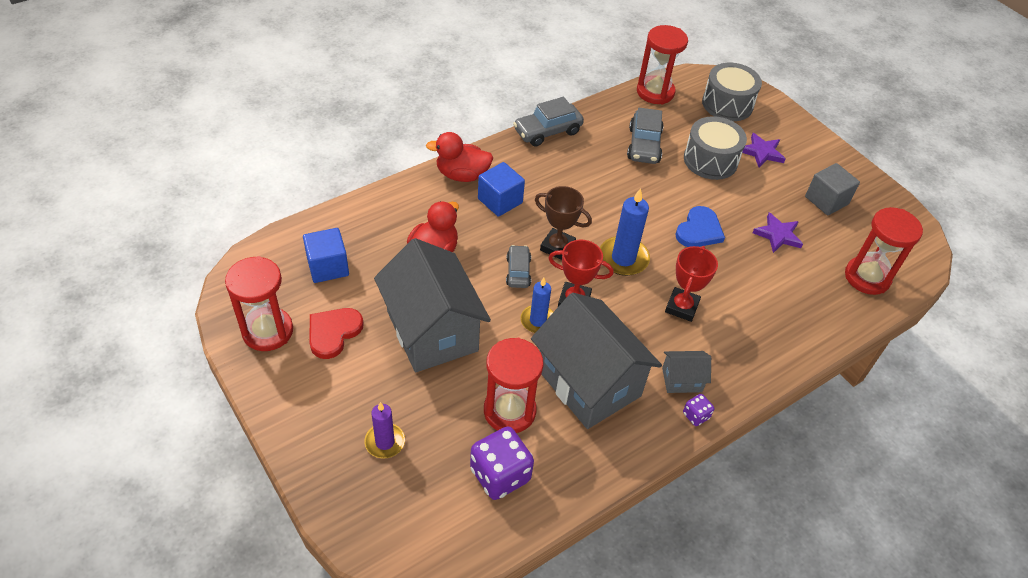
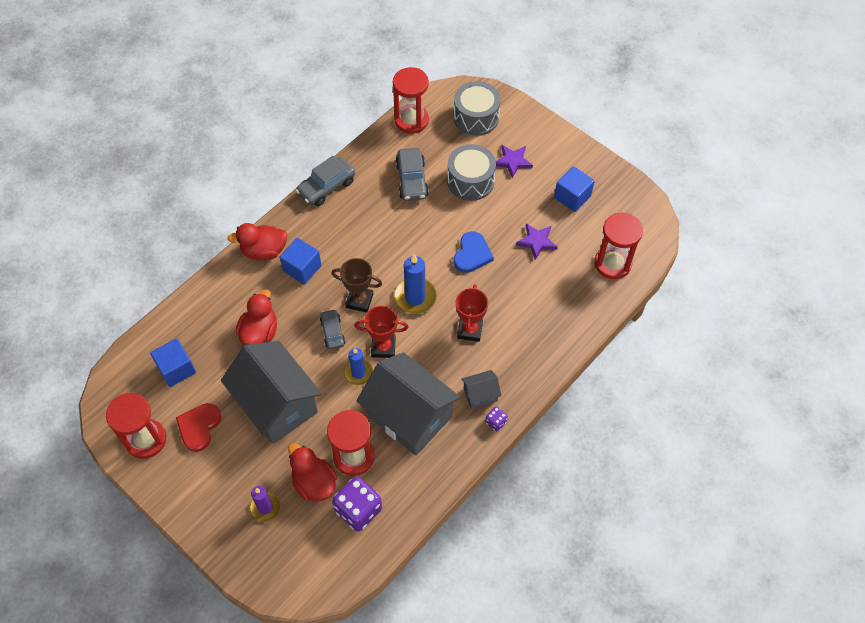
camera: 10 degrees left, 10 degrees up
(453, 429) = (314, 482): none -> red duck
(826, 200) = (572, 197): grey cube -> blue cube

